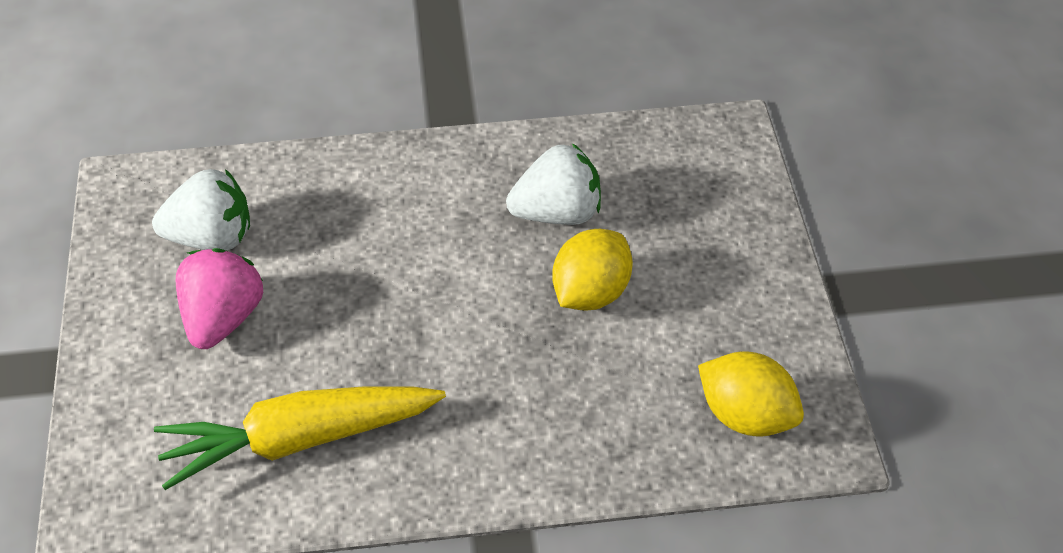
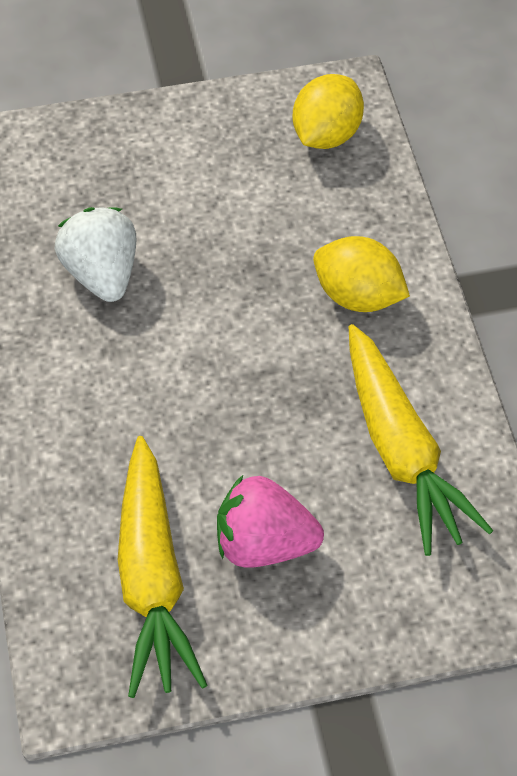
camera: 95 degrees left, 5 degrees up
(211, 238) = (152, 579): white strawberry -> yellow carrot
(590, 293) = (202, 243): yellow lemon -> yellow lemon (358, 296)

